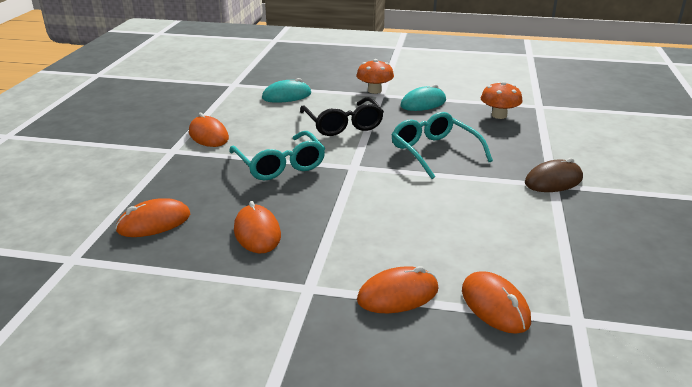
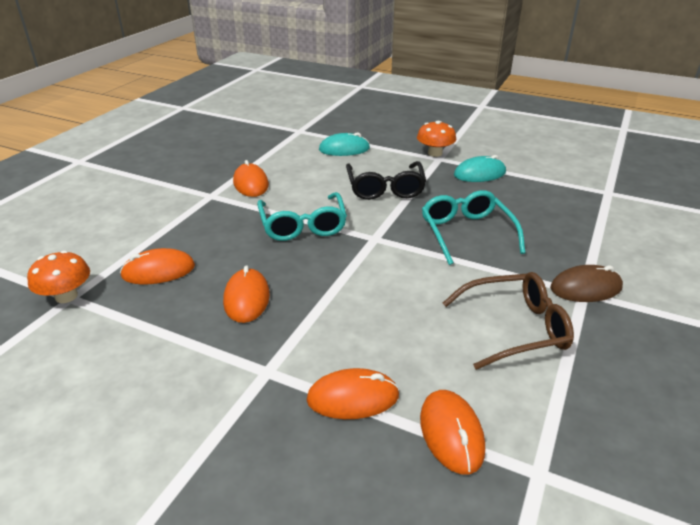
camera: 15 degrees right, 5 degrees up
(499, 115) = (557, 198): orange mushroom -> orange mushroom (66, 296)
(509, 219) = (514, 328): none -> brown glasses

